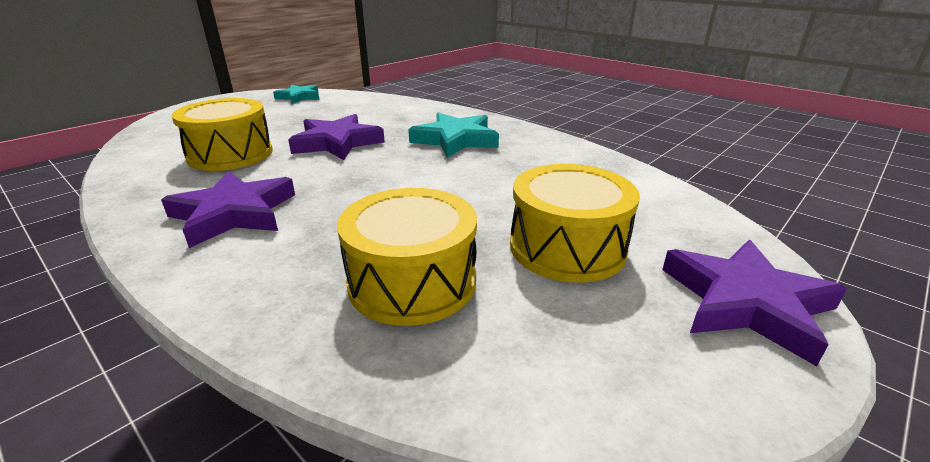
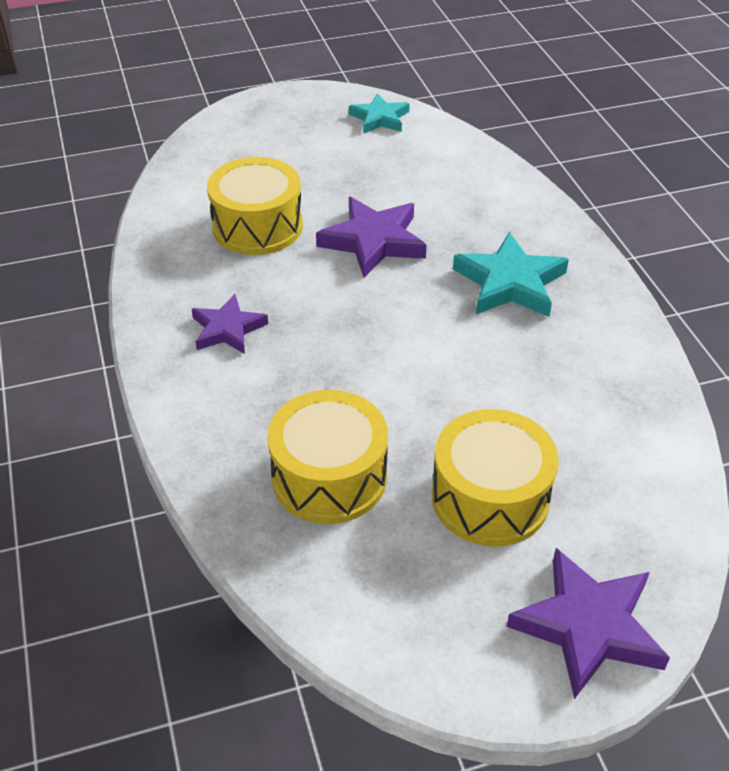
camera: 30 degrees right, 15 degrees up
(234, 213) = (228, 329): purple star -> purple star, size x0.65

